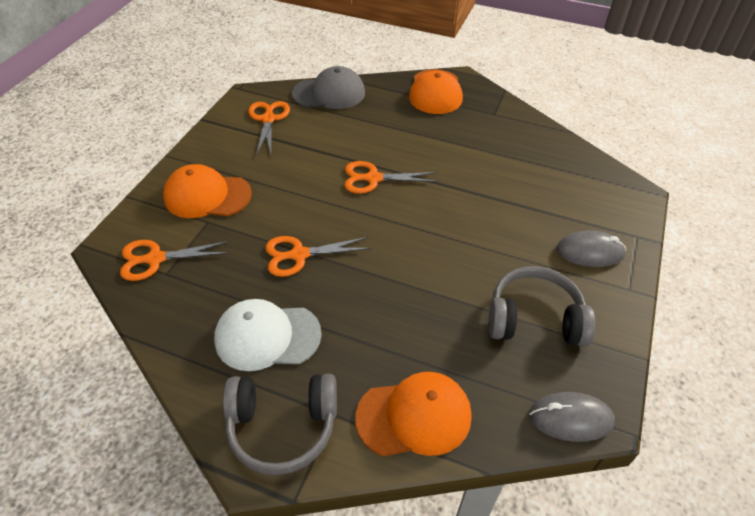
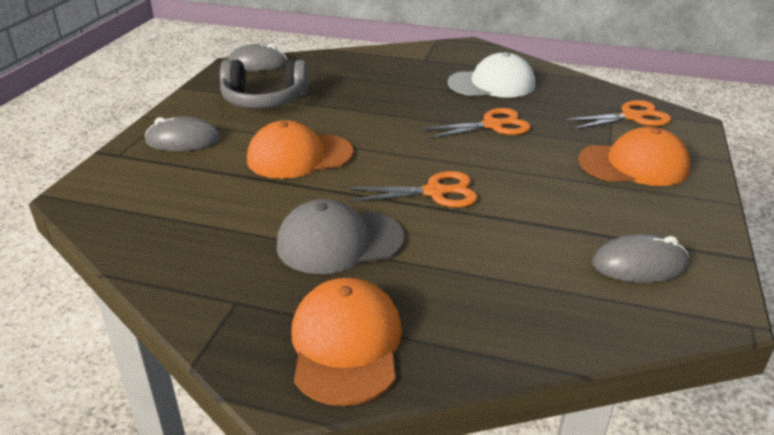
camera: 175 degrees right, 15 degrees down
(268, 119) = (639, 265): orange scissors -> grey mouse
(283, 427) = (457, 55): grey headphones -> none
(329, 93) = (564, 326): grey cap -> grey cap (339, 242)
(414, 416) = (368, 61): orange cap -> orange cap (299, 156)

